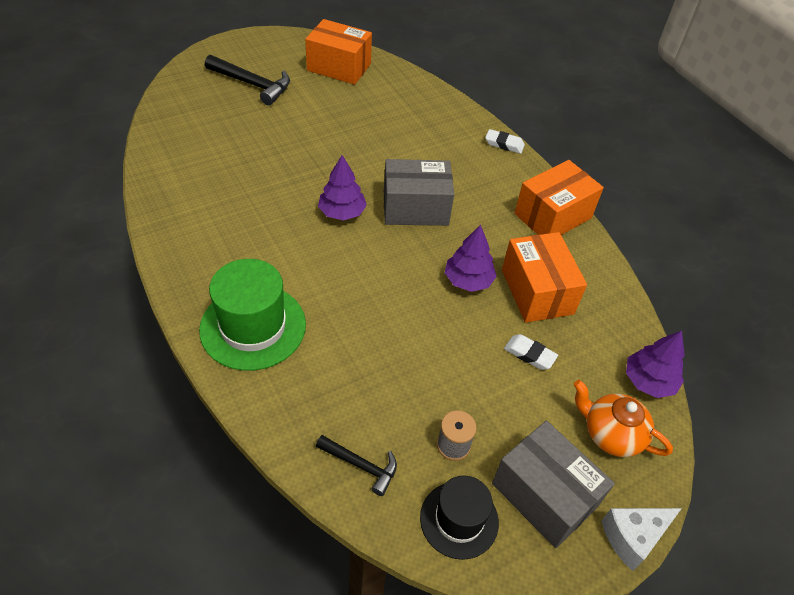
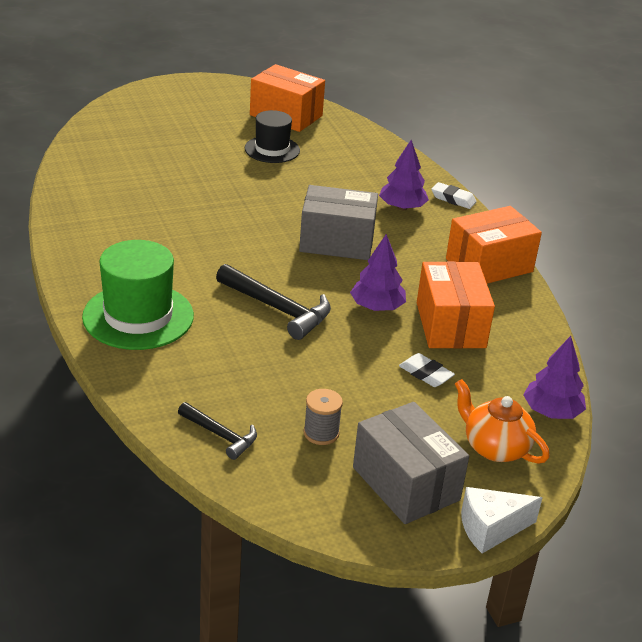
camera: 10 degrees right, 15 degrees down
(252, 84) = (187, 121): black hammer -> black hammer (277, 309)
(342, 212) = (256, 237): purple tree -> purple tree (402, 207)
(459, 519) = (310, 489): black hat -> black hat (272, 149)

